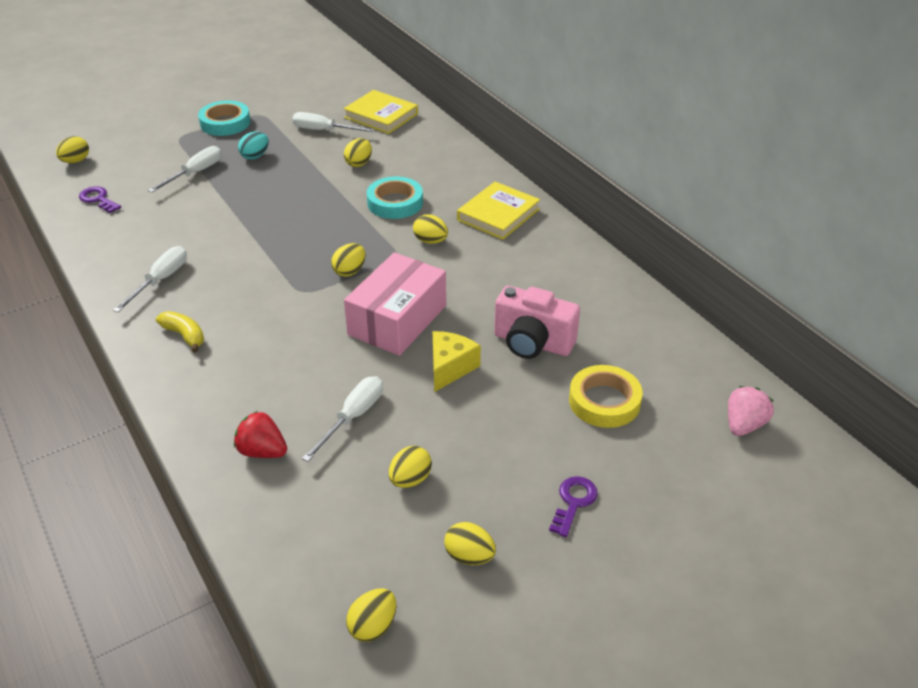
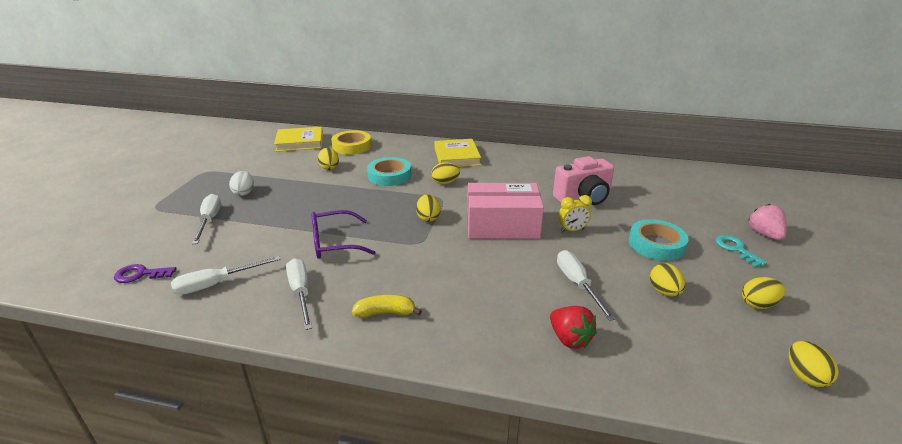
camera: 45 degrees left, 10 degrees down
(76, 161) = (66, 262): yellow egg -> none
(225, 123) = (183, 185): turquoise tape -> turquoise tape (656, 244)
(244, 250) = (335, 243): none -> purple glasses
(255, 156) = (244, 193): turquoise egg -> white egg
(262, 451) = (569, 339): red strawberry -> red strawberry turned 105 degrees counterclockwise
(324, 130) = (273, 162): white screwdriver -> white screwdriver (216, 284)
(397, 320) = (502, 225): pink box -> pink box turned 75 degrees counterclockwise
(450, 368) = (572, 230): yellow cheese -> yellow clock
(573, 502) = (736, 249): purple key -> turquoise key
(604, 401) = (658, 203): yellow tape -> yellow tape (352, 146)
(744, 425) = (715, 181): pink strawberry -> pink strawberry (764, 234)

